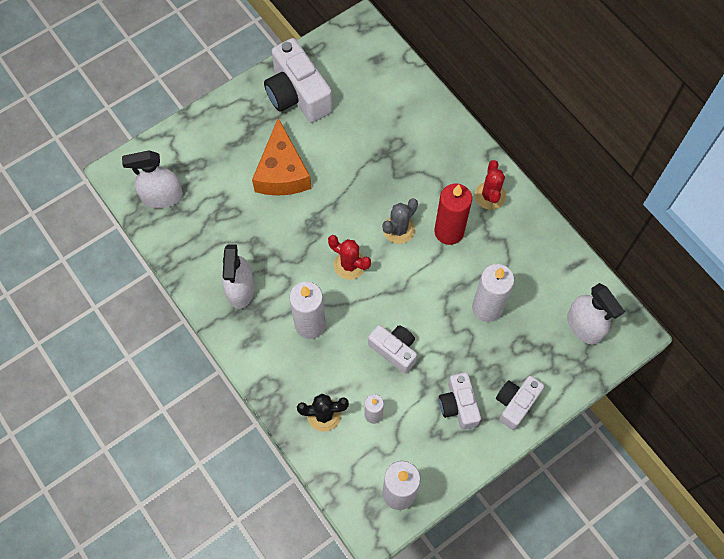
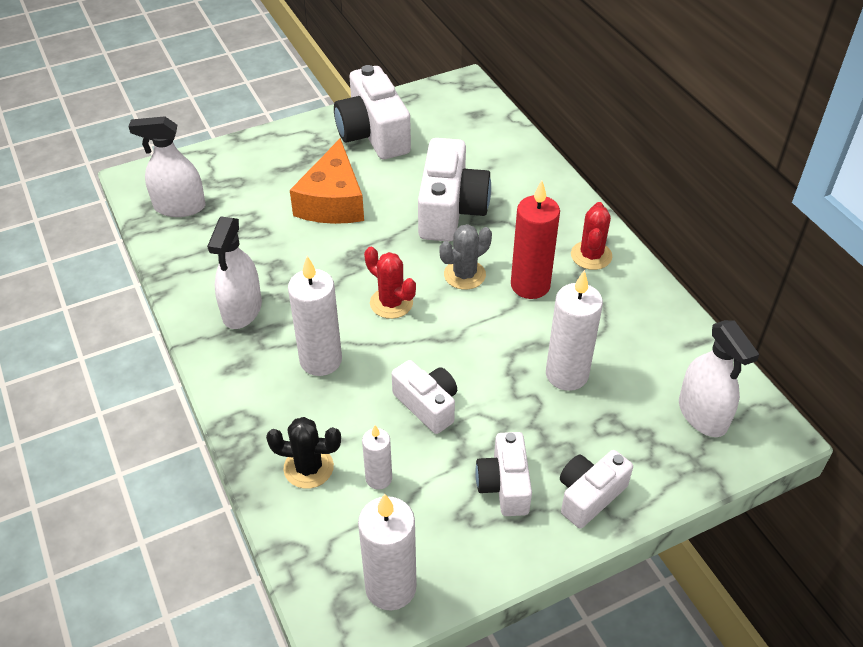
camera: 10 degrees right, 20 degrees down
(376, 167) = (450, 210): none -> white camera

